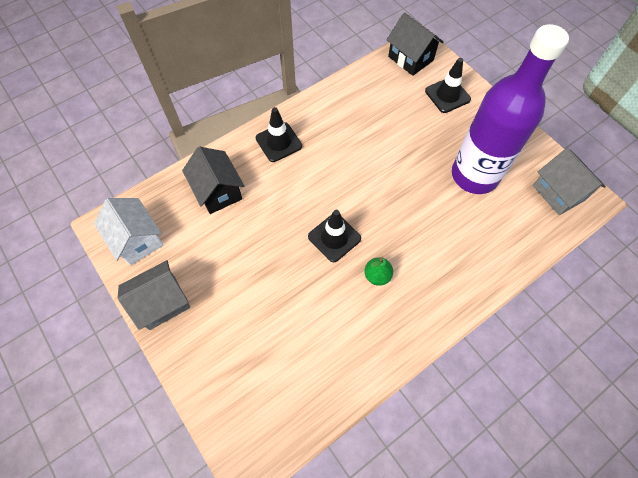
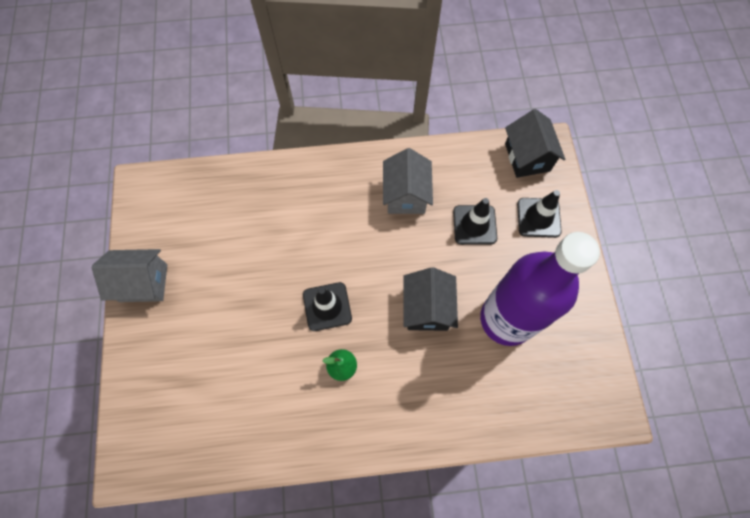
camera: 30 degrees right, 5 degrees up
(137, 240) = (157, 212): white house -> none
(218, 191) = (252, 203): black house -> black house (427, 308)
(278, 142) = (337, 182): black traffic cone -> black traffic cone (474, 225)
(558, 192) = (583, 386): grey house -> grey house (406, 195)

